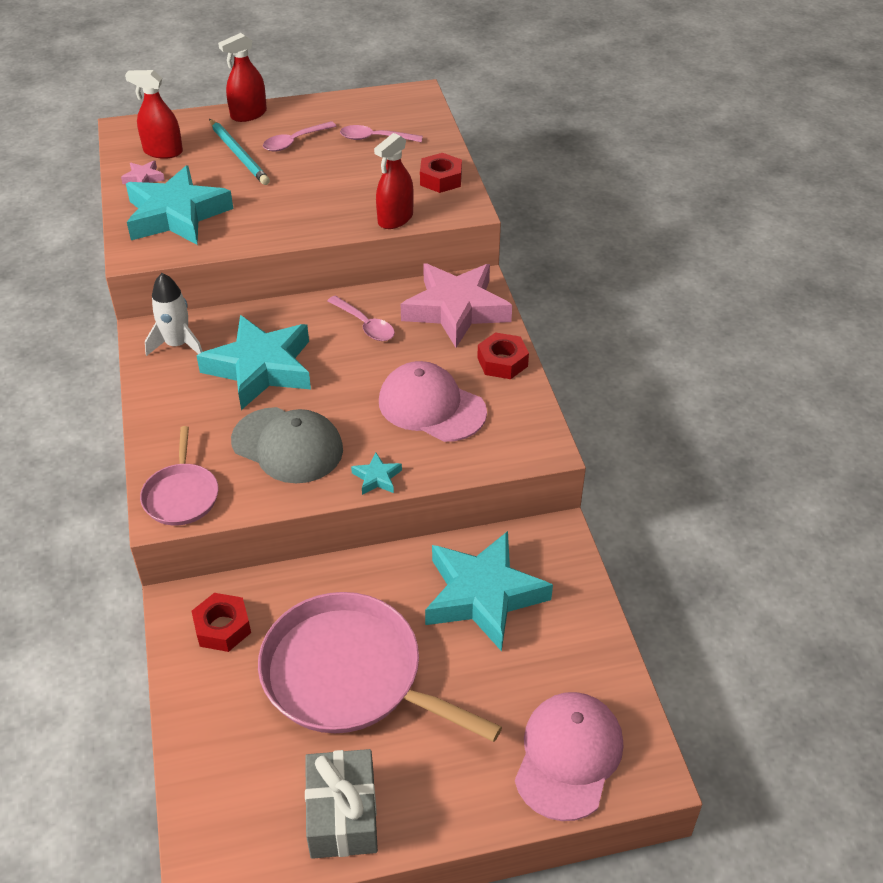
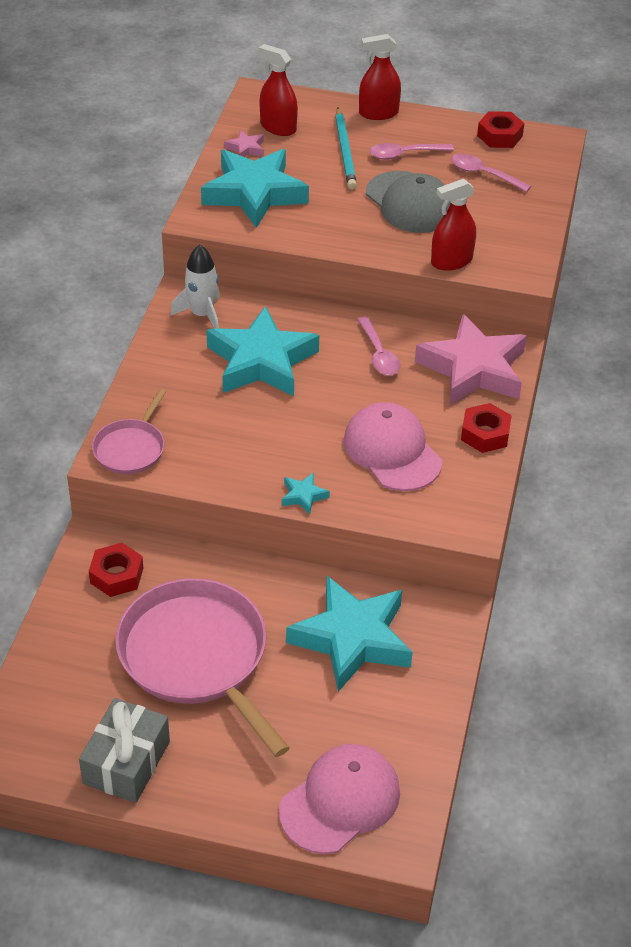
camera: 25 degrees right, 0 degrees up
(287, 445) = (243, 439): grey cap -> grey cap (410, 203)
(440, 179) = (521, 235): red nut -> red nut (499, 136)

